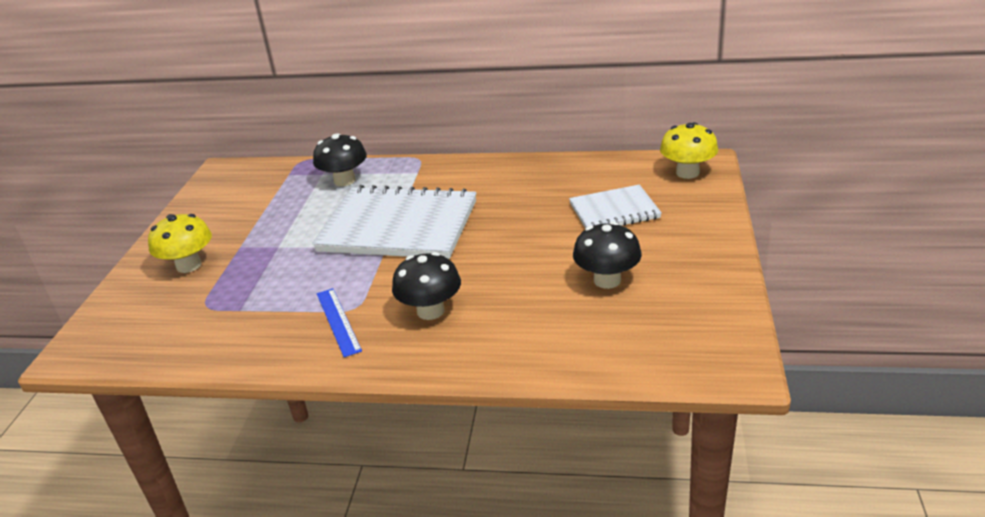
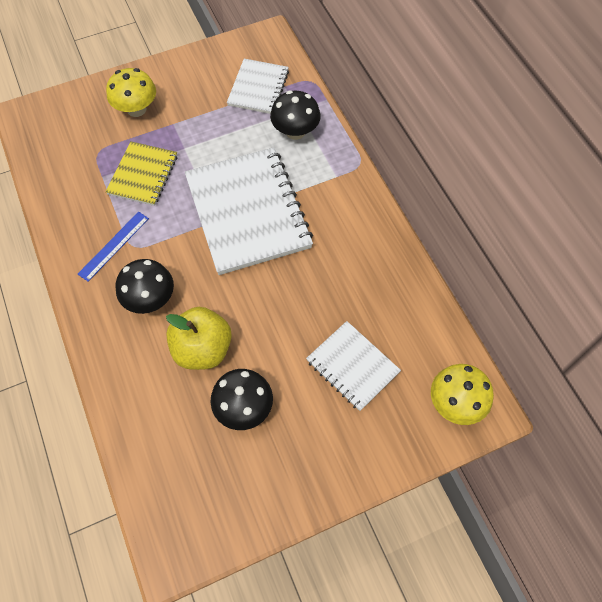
camera: 55 degrees right, 30 degrees up
(270, 188) = (258, 88): none -> white notebook
(276, 280) = (143, 175): none -> yellow notebook
(521, 290) = (202, 349): none -> yellow apple

